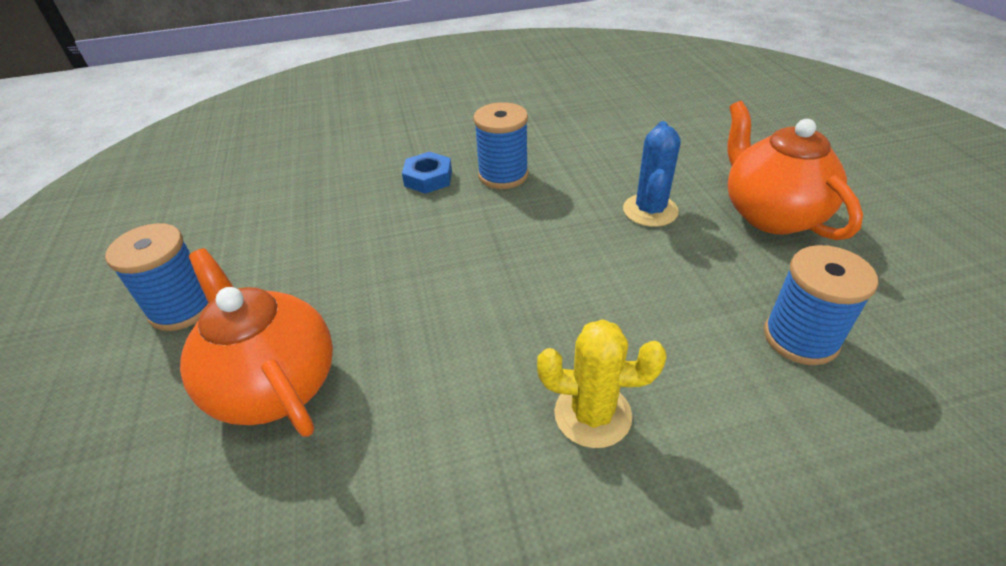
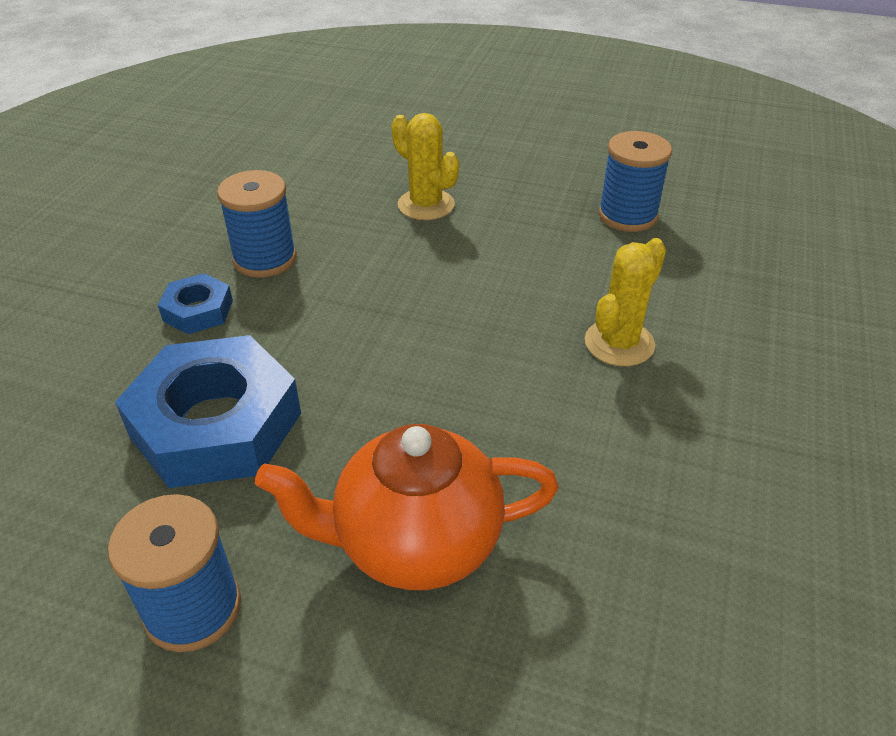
camera: 60 degrees left, 0 degrees up
(333, 238) = (216, 424): none -> blue nut
(650, 210) = (426, 205): blue cactus -> yellow cactus
(770, 214) = (497, 157): orange teapot -> none

